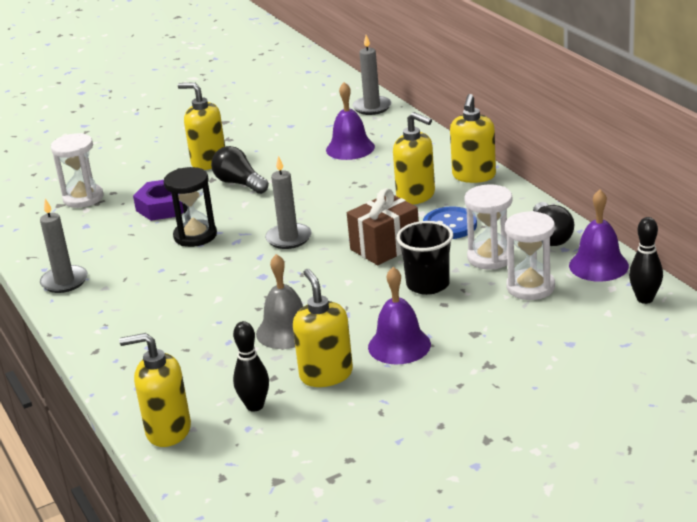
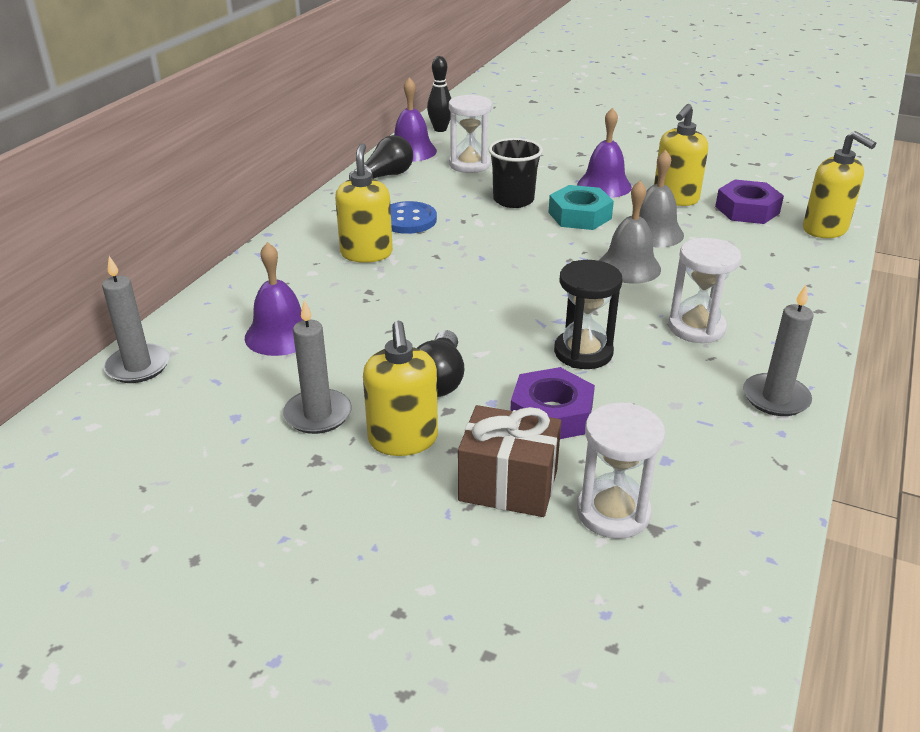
camera: 130 degrees left, 5 degrees up
(255, 406) = (747, 210): black bowling pin -> purple nut
(256, 295) = (629, 267): none -> grey bell
(288, 238) = (520, 291): grey candle -> grey candle (318, 414)
(360, 307) = (579, 215): none -> turquoise nut
(385, 247) = (478, 236): brown gift -> brown gift (508, 485)
(474, 176) = (298, 237): yellow soap dispenser -> none
(490, 257) = (444, 189): white hourglass -> white hourglass (696, 327)

